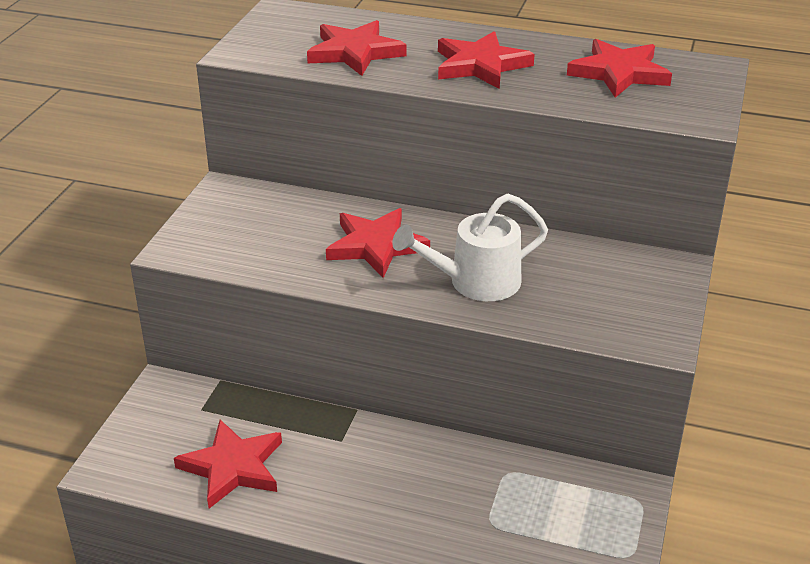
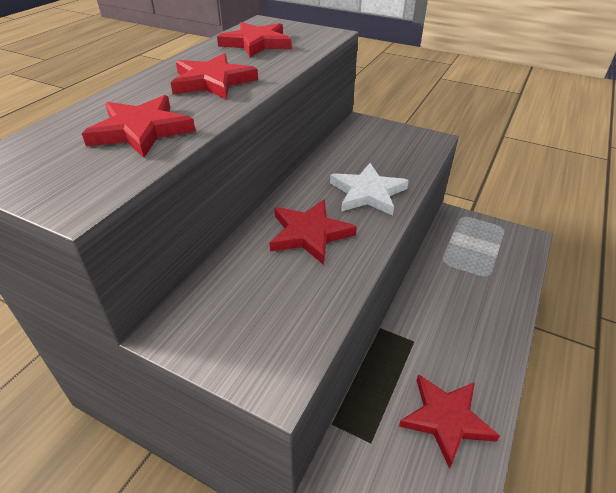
camera: 80 degrees left, 5 degrees up
(475, 282) = (368, 193): white watering can -> white star

